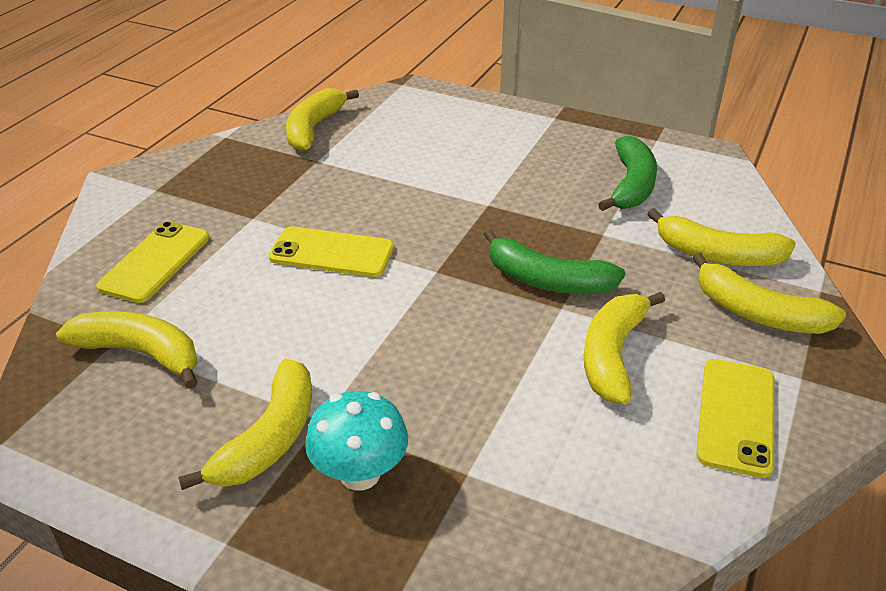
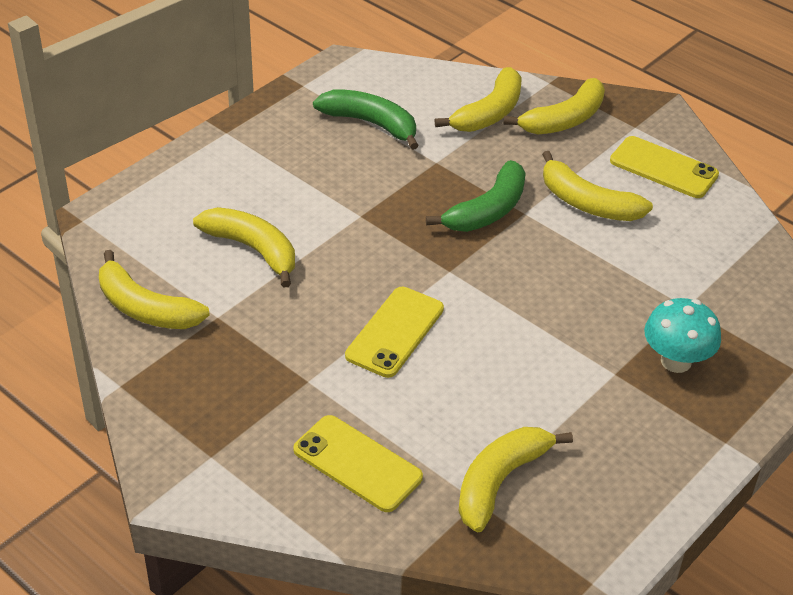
camera: 75 degrees left, 5 degrees up
(269, 438) = (628, 406): yellow banana -> yellow banana (253, 249)

